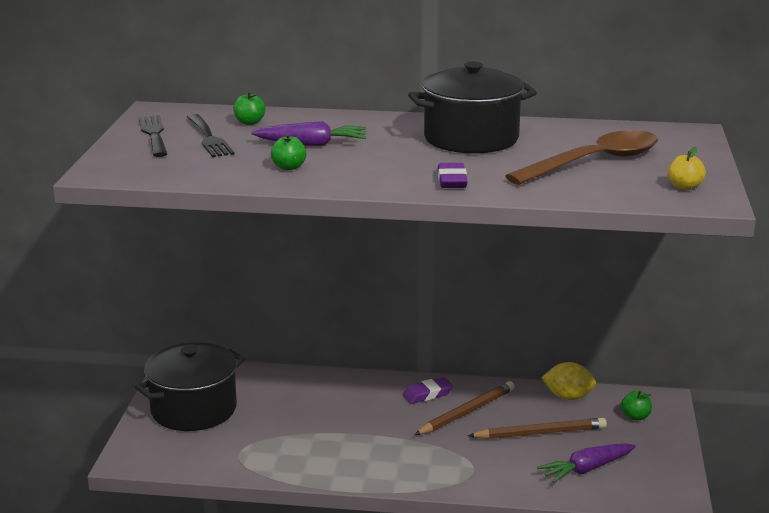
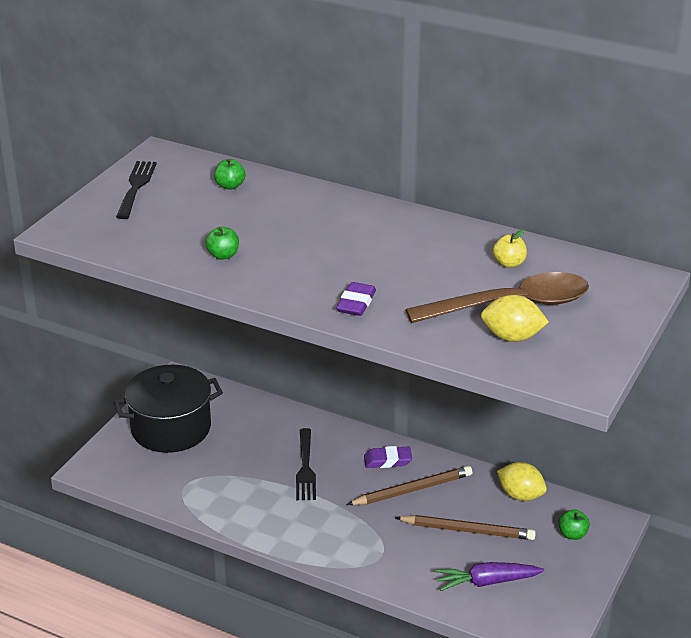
camera: 20 degrees right, 10 degrees up
(209, 138) = (180, 201): black fork -> black fork (305, 468)
(312, 144) = (265, 227): purple carrot -> none
(471, 138) = (418, 247): black pot -> none
(617, 182) = (512, 337): none -> yellow lemon
(684, 187) = (572, 358): yellow apple -> yellow apple (509, 263)

